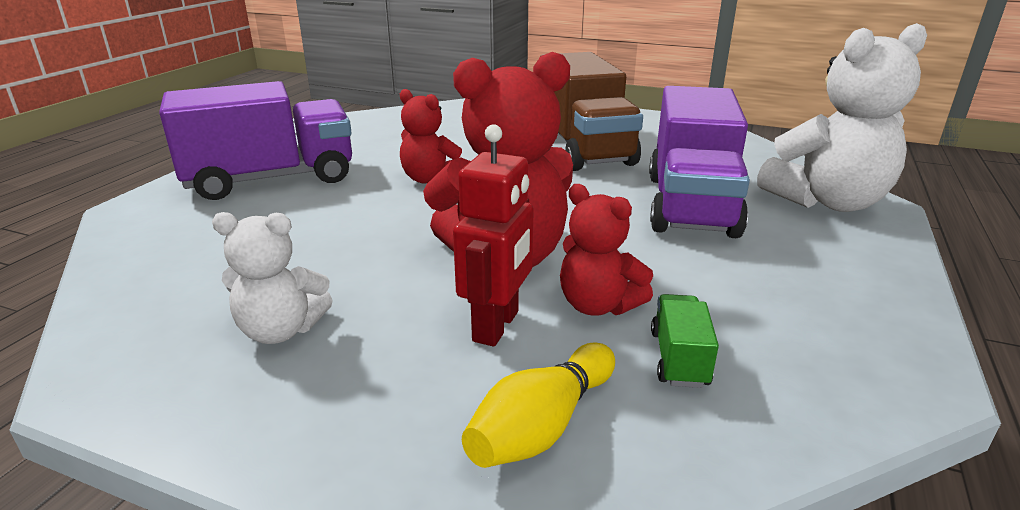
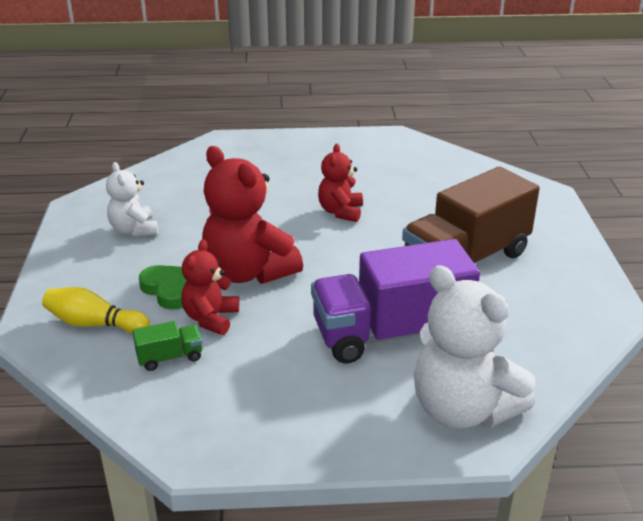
camera: 65 degrees right, 5 degrees up
(271, 179) = (292, 160): purple truck -> none
(497, 326) = (170, 289): red robot -> green heart

